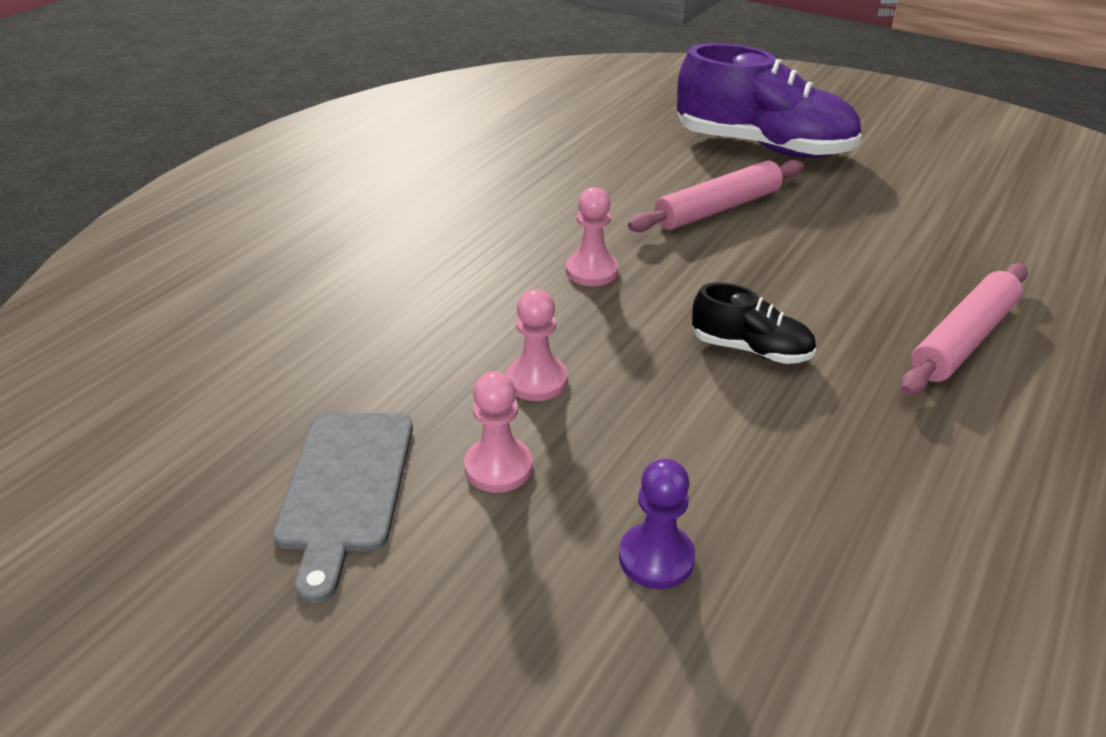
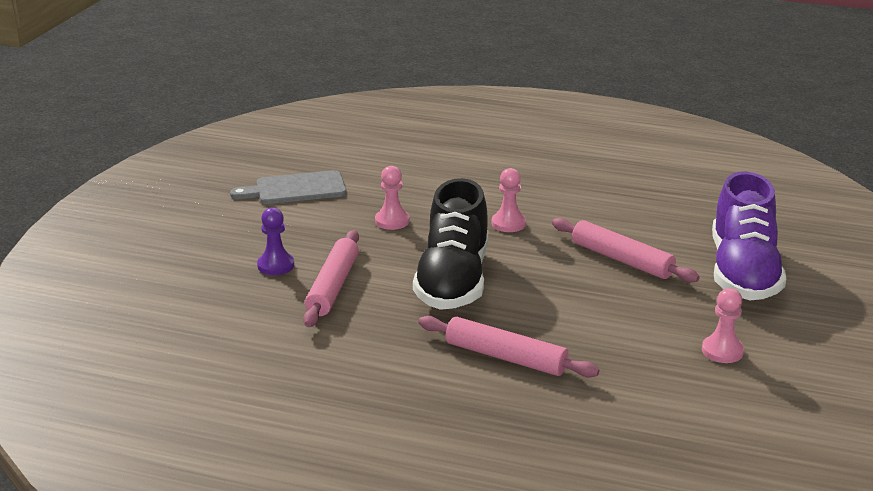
camera: 75 degrees right, 10 degrees down
(498, 467) = (322, 221): pink pawn -> pink pawn (722, 351)
(750, 349) = (453, 281): black shoe -> black shoe, size x2.03
(751, 486) = (333, 287): none -> pink rolling pin

